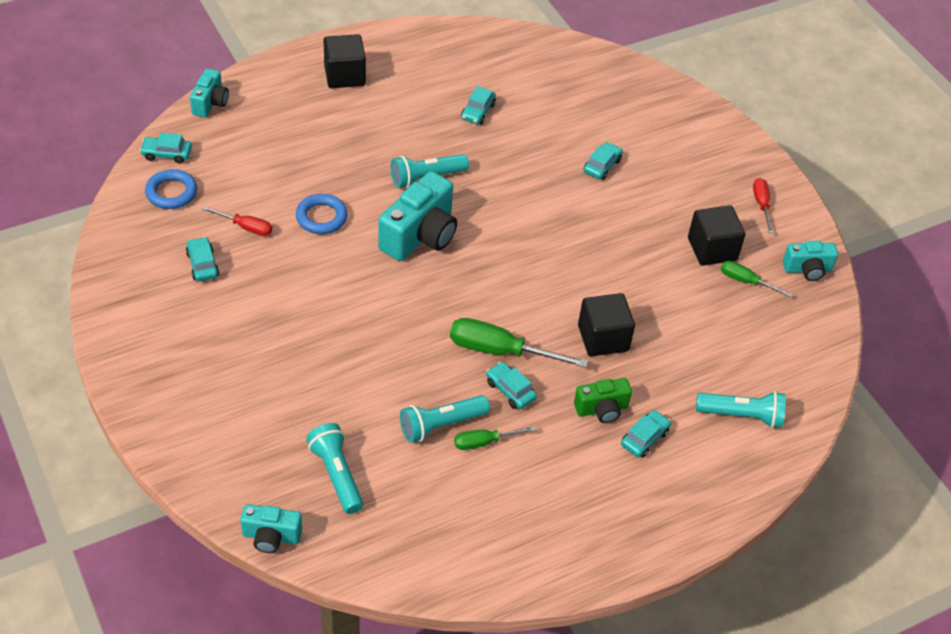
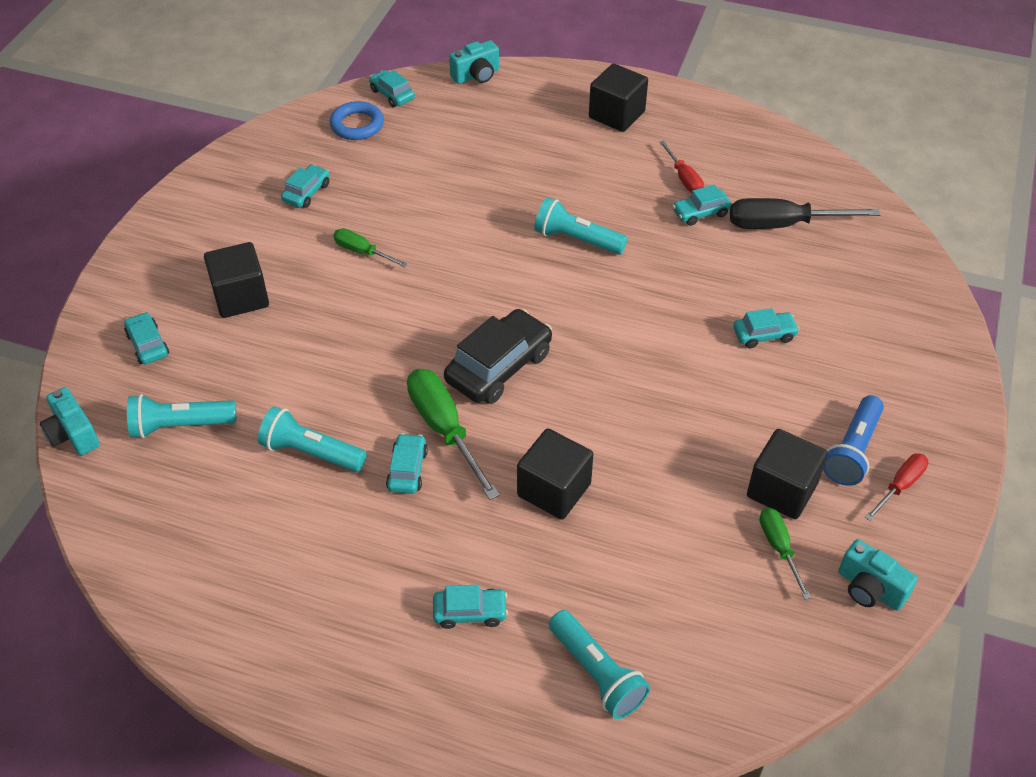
camera: 50 degrees right, 0 degrees up
(237, 444) = (147, 345): none -> turquoise car
(246, 227) = (376, 185): red screwdriver -> red screwdriver (684, 178)
(258, 366) = (241, 297): none -> black cube
(321, 217) = (444, 215): blue ring -> none
(336, 475) = (180, 426): turquoise flashlight -> turquoise flashlight turned 120 degrees counterclockwise
(420, 236) = (506, 284): turquoise camera -> none
(482, 291) = (498, 367): none -> black car
(484, 442) = (326, 496): green screwdriver -> green screwdriver (362, 252)
(533, 89) = (783, 225): none -> black screwdriver
(602, 409) = (466, 552): green camera -> none
(719, 202) = (852, 451): none -> blue flashlight

